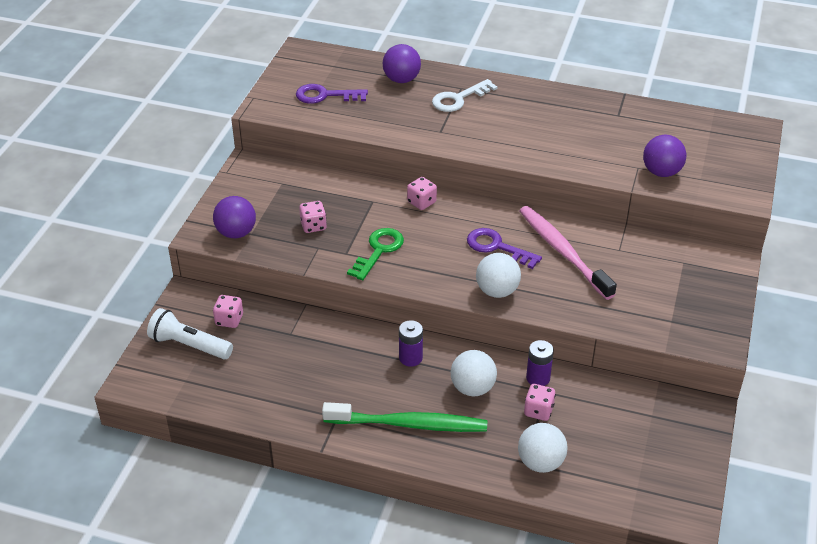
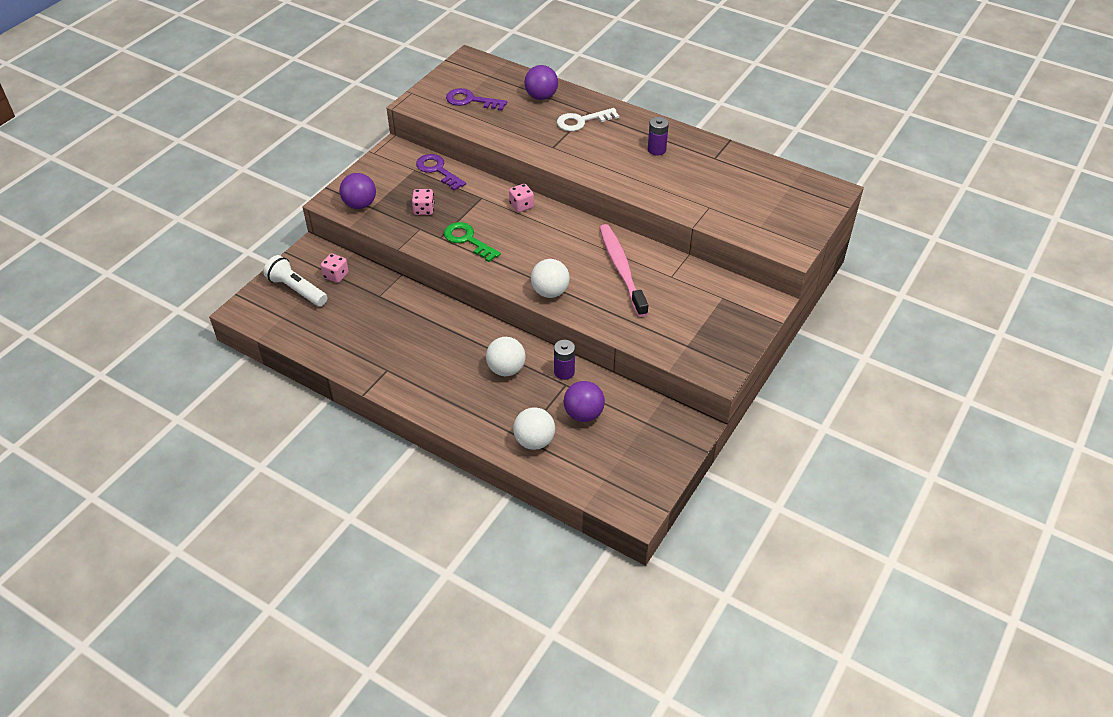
camera: 15 degrees right, 5 degrees up
(379, 251) = (468, 240): green key -> green key turned 90 degrees counterclockwise
(408, 424) = (441, 387): green toothbrush -> none
(410, 358) = (466, 334): purple battery -> purple battery (656, 150)
(497, 247) = (567, 255): purple key -> purple key (437, 170)
(538, 411) = (552, 399): pink dice -> none
(661, 172) = (728, 215): purple ball -> purple ball (583, 414)

